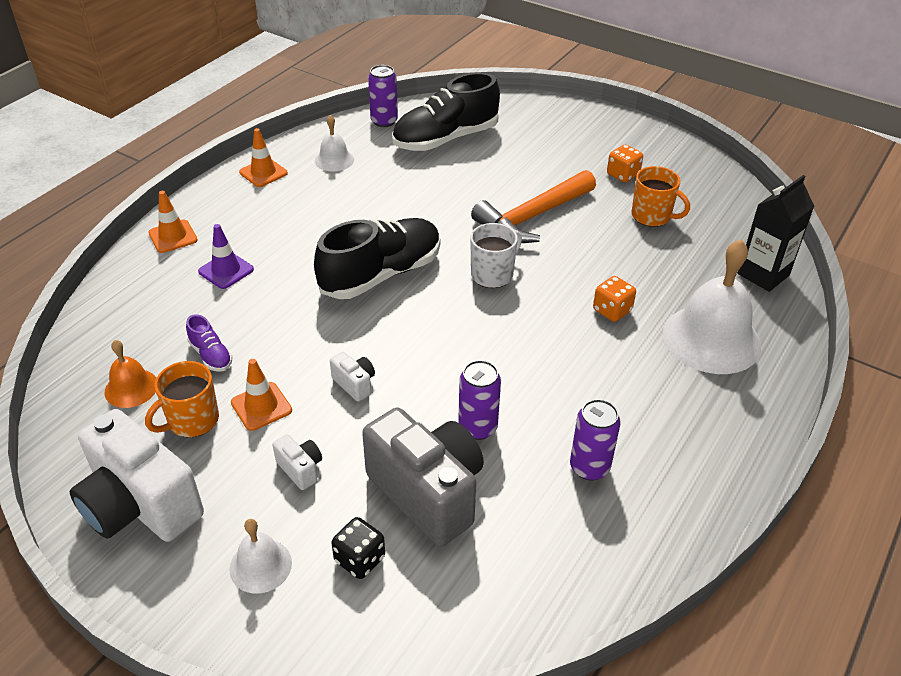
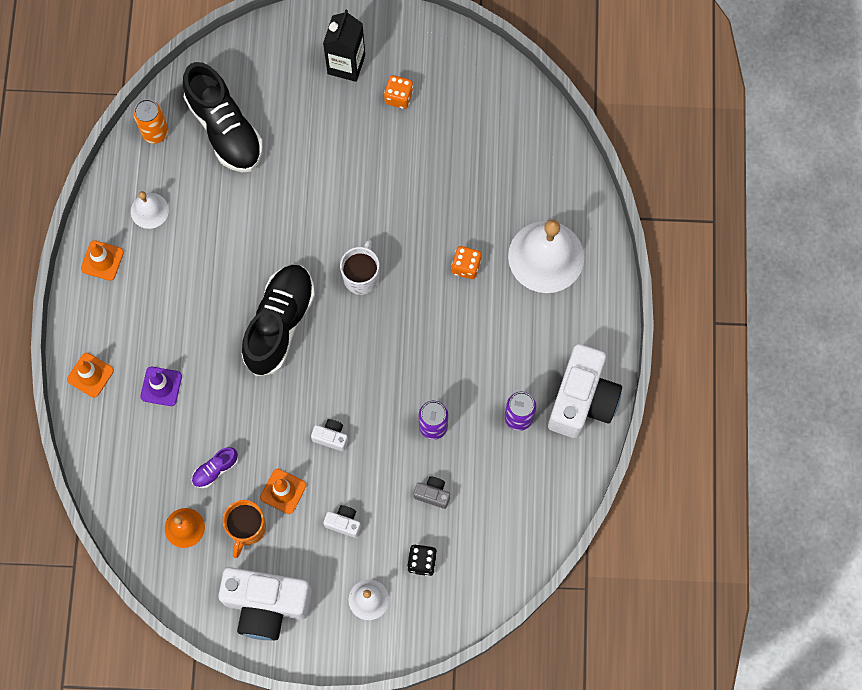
camera: 30 degrees left, 30 degrees up
(211, 355) = (215, 470): purple shoe -> purple shoe turned 120 degrees clockwise
(384, 121) = (155, 132): purple can -> orange can
(428, 493) = (432, 494): grey camera -> grey camera, size x0.42
(445, 139) = (225, 129): black shoe -> black shoe turned 60 degrees counterclockwise
(532, 217) = (355, 193): orange hammer -> none
(652, 216) = (446, 140): orange mug -> none
(685, 487) = (582, 400): none -> white camera
(763, 274) = (555, 165): black carton -> black carton (346, 64)

